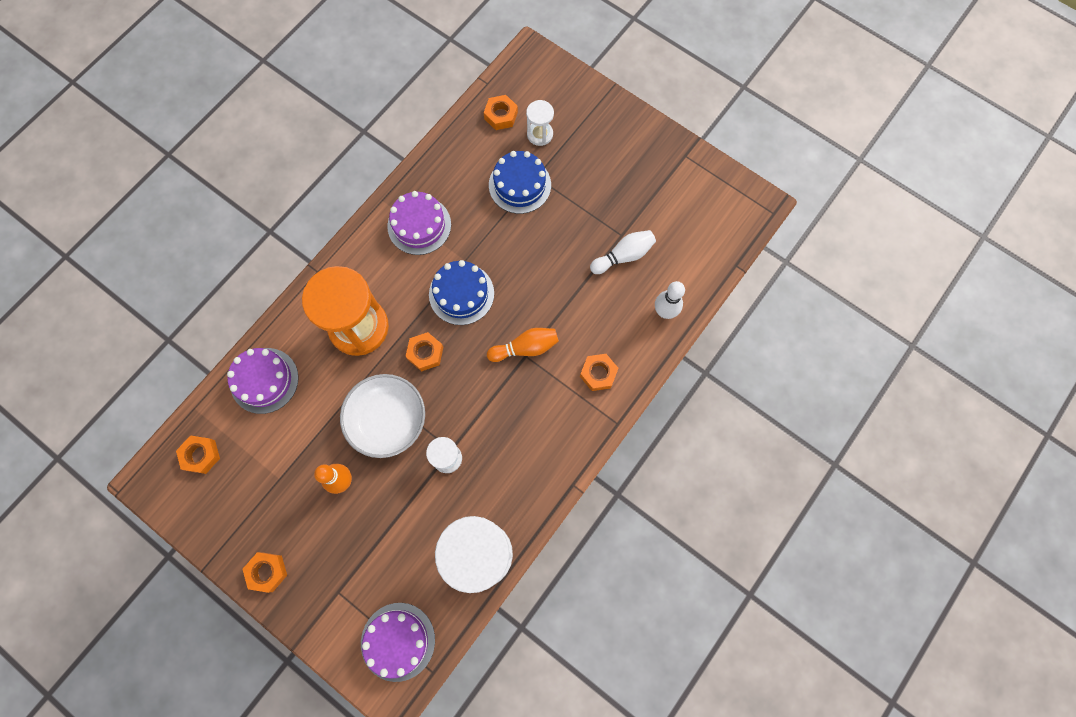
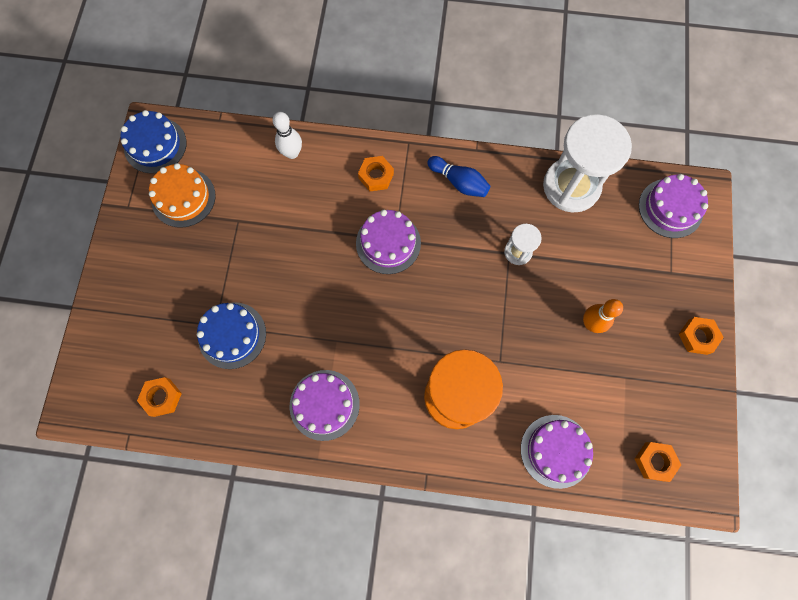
camera: 120 degrees left, 0 degrees up
(387, 420) = (519, 318): white bowl -> none
(425, 353) = (443, 323): orange nut -> none
(461, 294) = (370, 324): blue cake -> blue cake (155, 145)
(525, 348) = (388, 243): orange bowling pin -> purple cake
(540, 134) = (166, 347): white hourglass -> none
(548, 446) = (459, 182): none -> blue bowling pin
(623, 256) = (257, 209): white bowling pin -> none
(669, 202) = (183, 198): none -> orange cake

